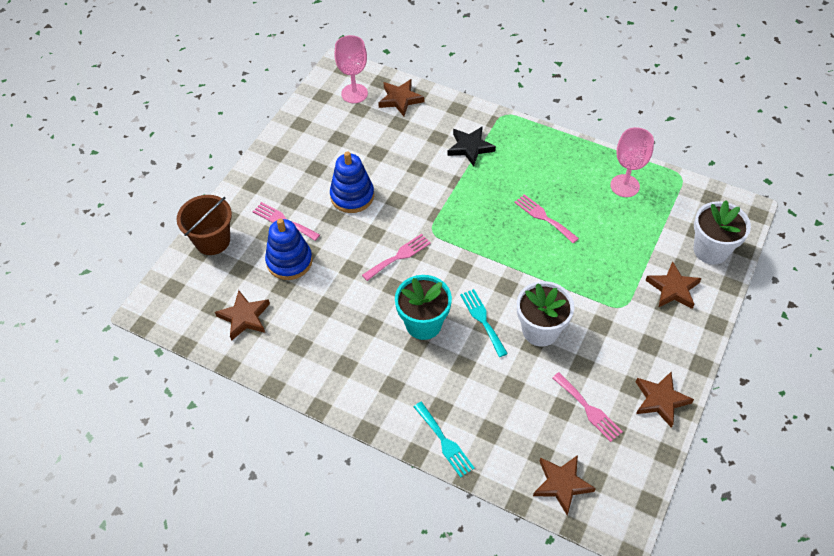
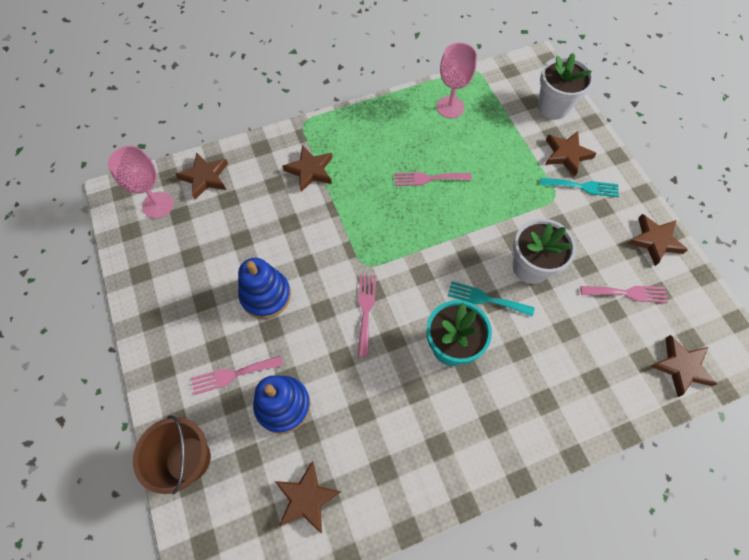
camera: 50 degrees left, 10 degrees up
(444, 442) = (580, 424): turquoise fork -> turquoise fork (583, 187)
(470, 147) = (310, 170): black star -> brown star

